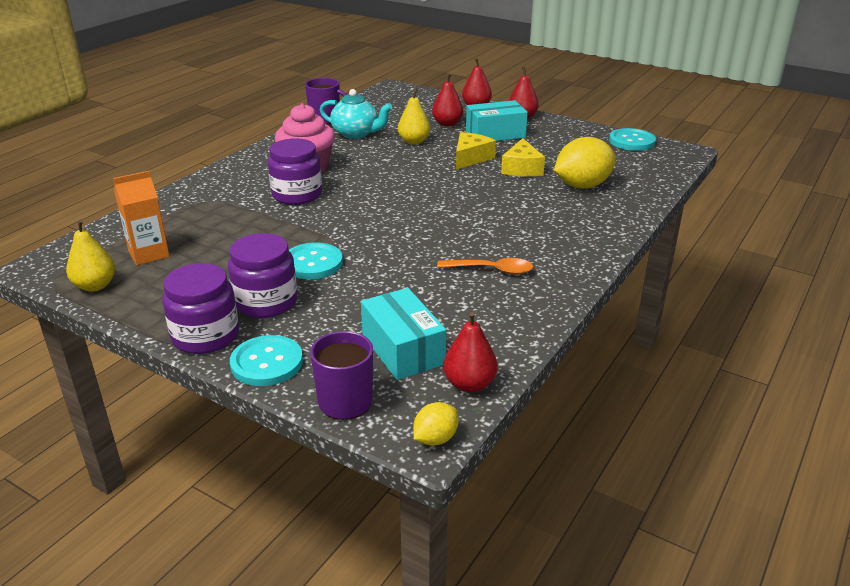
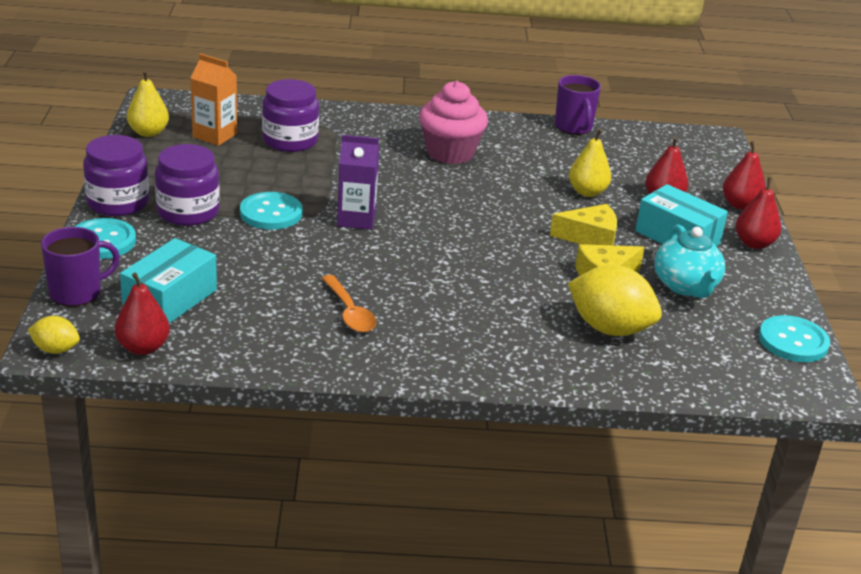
camera: 55 degrees right, 0 degrees up
(297, 195) = (388, 165): purple jar -> purple jar (290, 141)
(356, 134) = (562, 154): turquoise teapot -> turquoise teapot (686, 286)
(362, 230) = (356, 219): none -> purple carton

